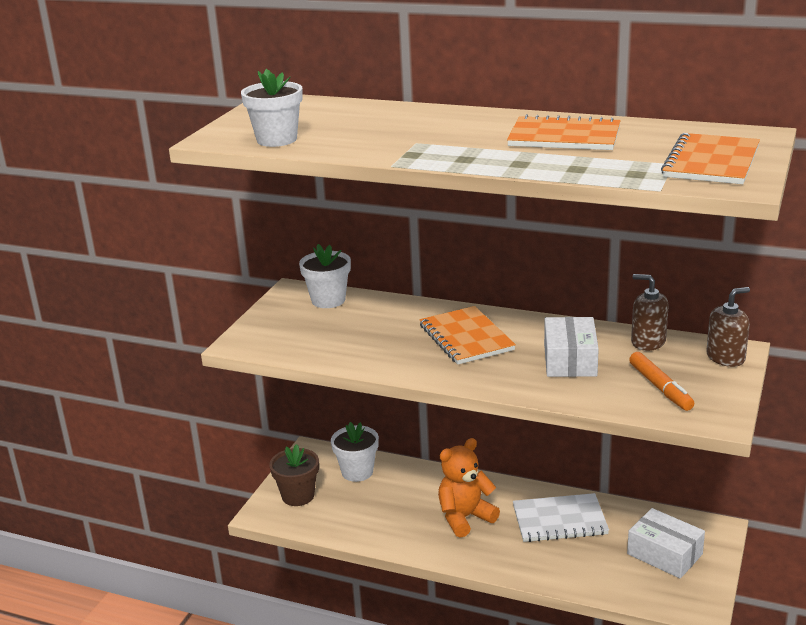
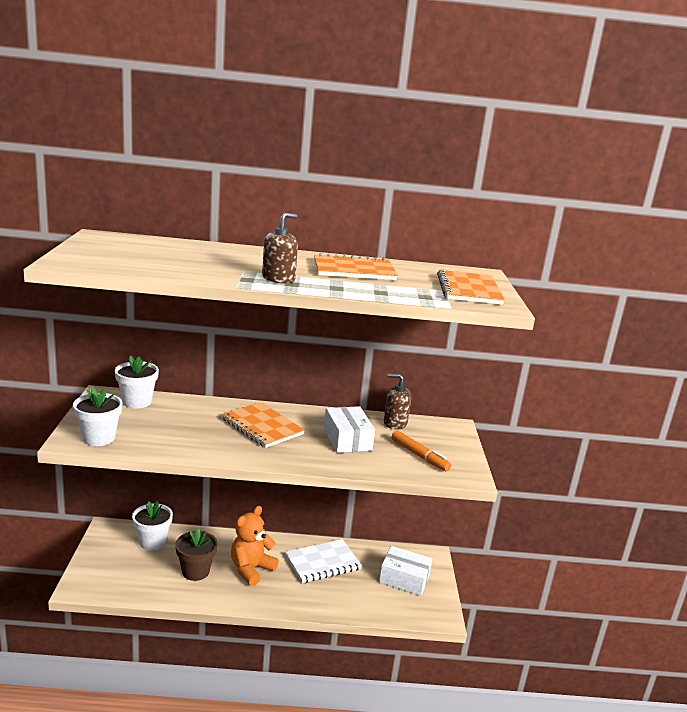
camera: 25 degrees left, 5 degrees down
(277, 140) = (123, 265): white flower pot -> white flower pot (99, 438)
(298, 496) = (106, 568): brown flower pot -> brown flower pot (195, 571)
(725, 357) = (451, 431): brown soap dispenser -> brown soap dispenser (278, 278)

